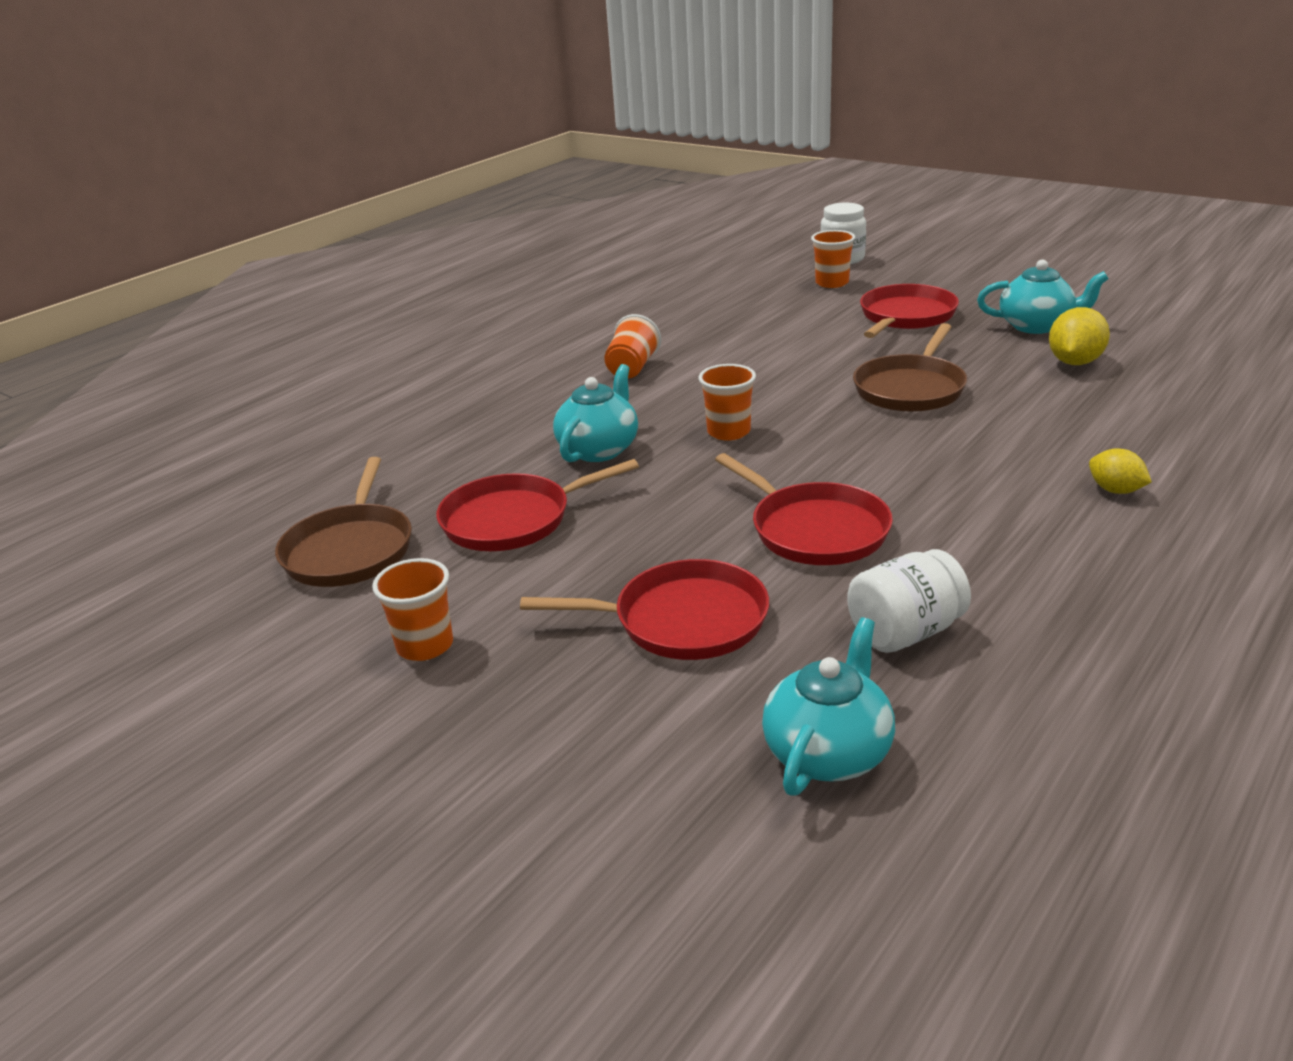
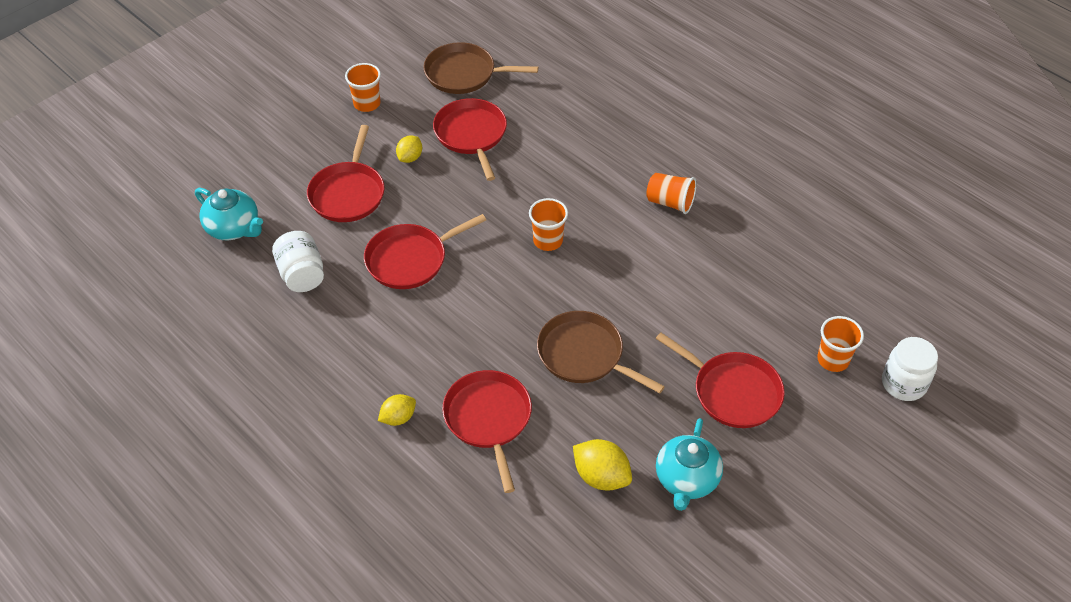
camera: 95 degrees right, 20 degrees up
(576, 569) = (410, 158): none -> yellow lemon
(599, 449) = (544, 176): turquoise teapot -> none
(1058, 430) = (488, 419): none -> red pan

